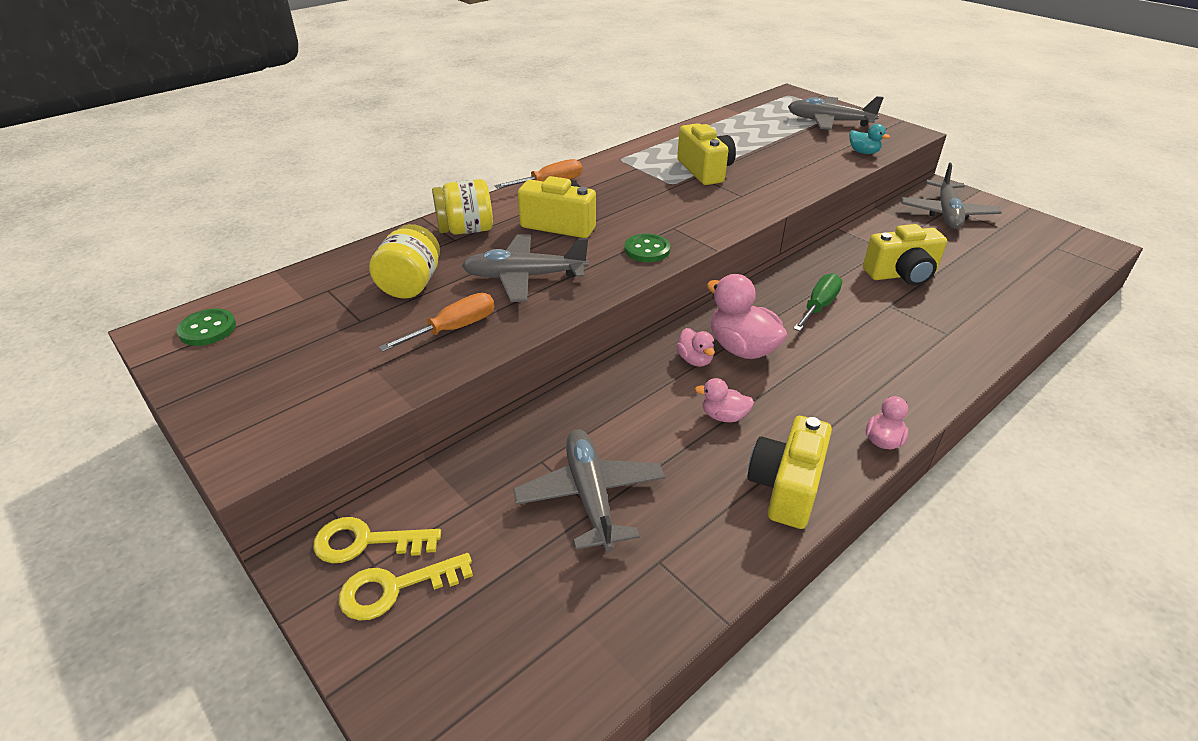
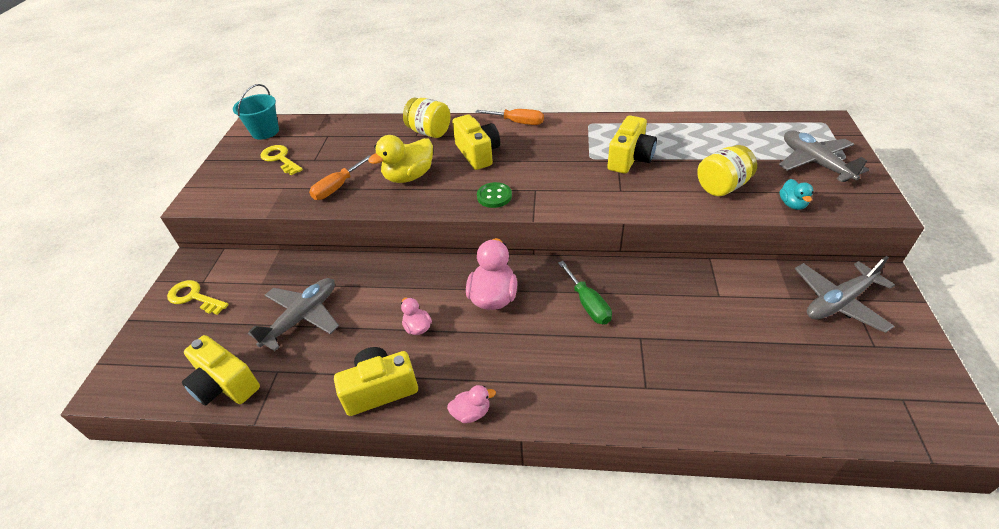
camera: 50 degrees right, 5 degrees up
(207, 329) = (265, 132): green button -> turquoise bucket
(366, 542) = (213, 270): yellow key -> yellow key (280, 159)
(411, 284) = (359, 152): yellow jar -> yellow jar (722, 187)
(454, 329) = (337, 187): orange screwdriver -> orange screwdriver turned 120 degrees clockwise
(524, 277) = (409, 176): grey plane -> yellow duck
(695, 360) = (457, 285): pink duck -> none
(819, 306) = (588, 304): green screwdriver -> green screwdriver turned 75 degrees clockwise
(901, 274) = (694, 323): yellow camera -> yellow camera (225, 385)

